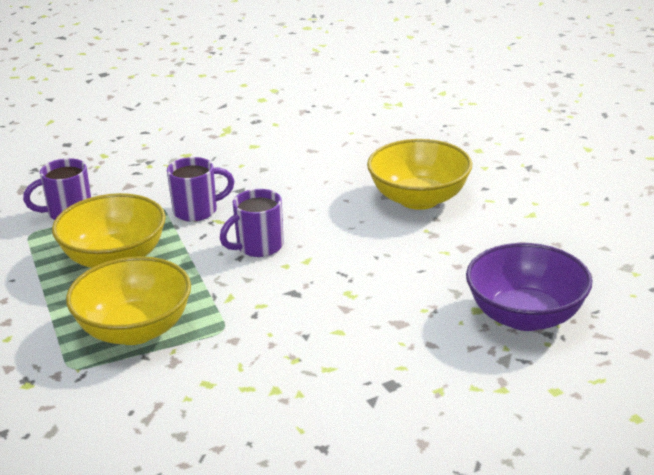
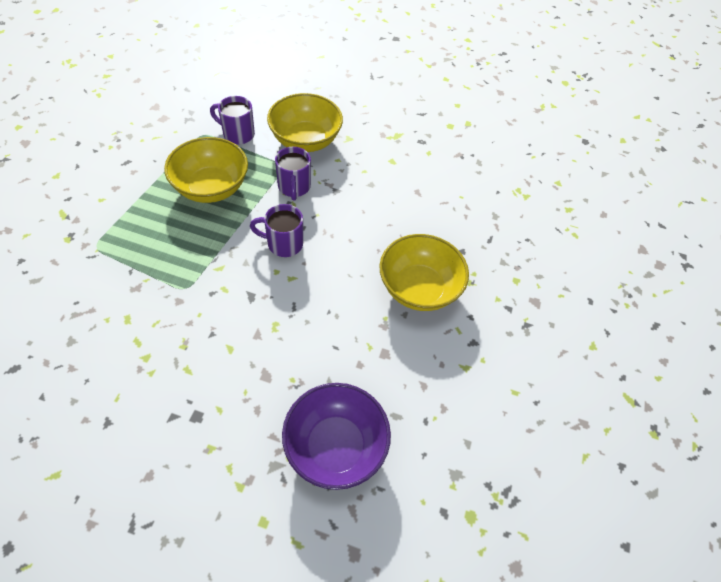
camera: 40 degrees right, 25 degrees up
(135, 330) = (151, 248): yellow bowl -> yellow bowl (305, 140)
(197, 211) = (294, 187): purple mug -> purple mug turned 60 degrees clockwise

